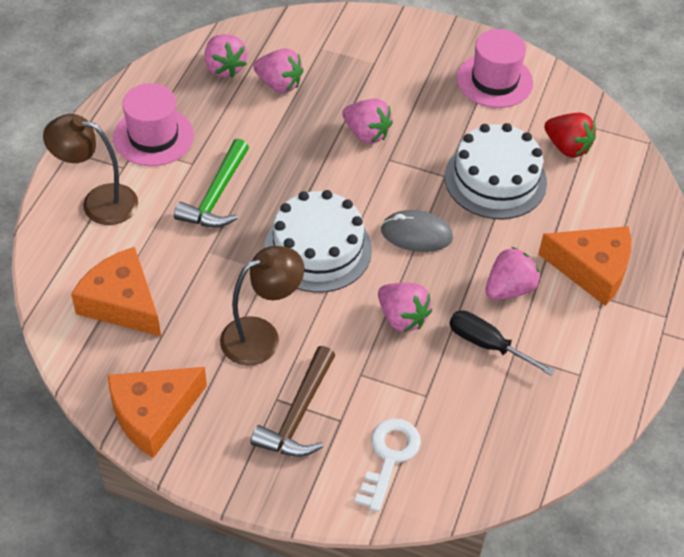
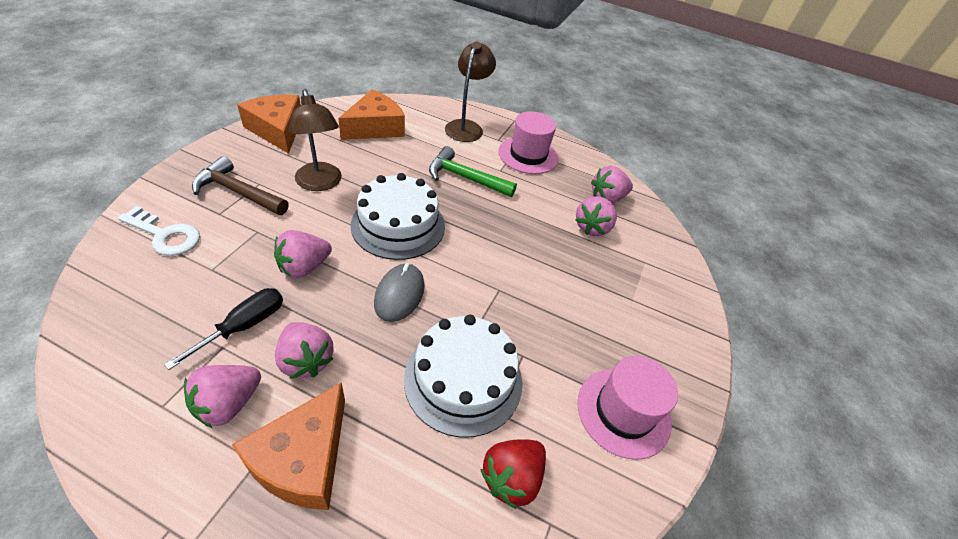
camera: 90 degrees right, 5 degrees down
(366, 133) = (533, 278): pink strawberry -> pink strawberry (228, 404)

